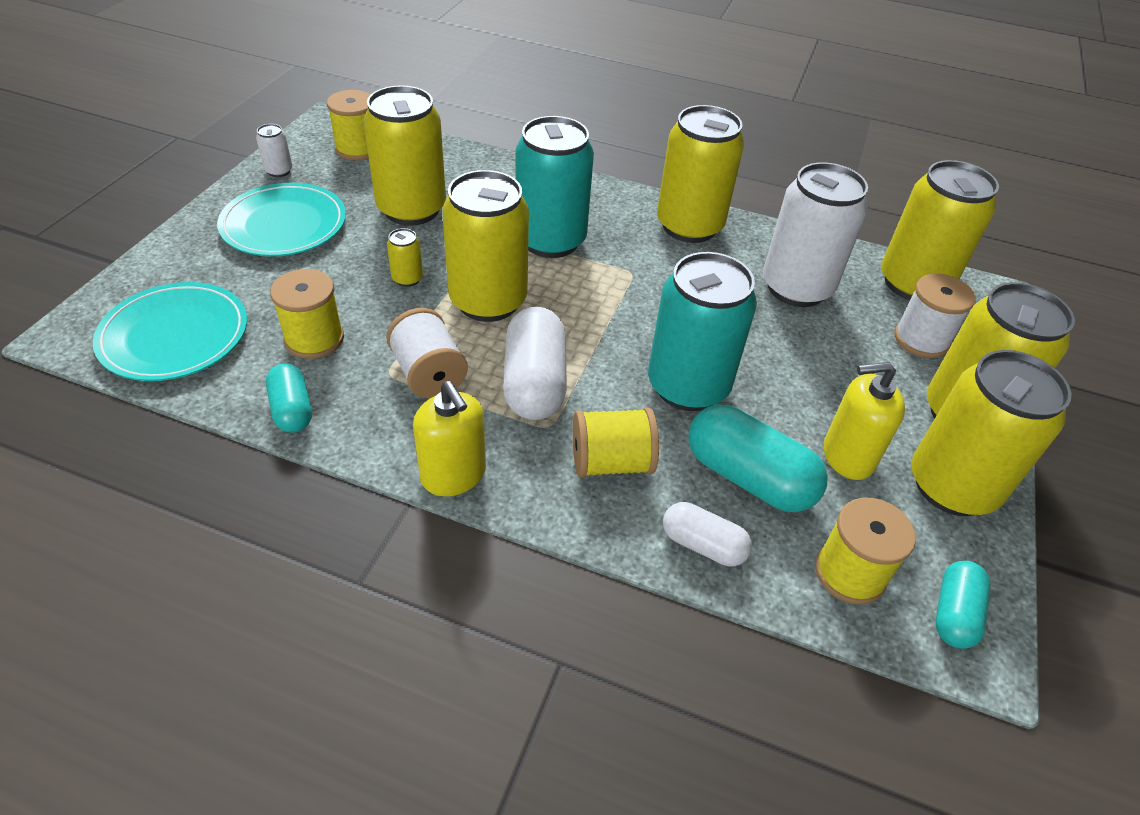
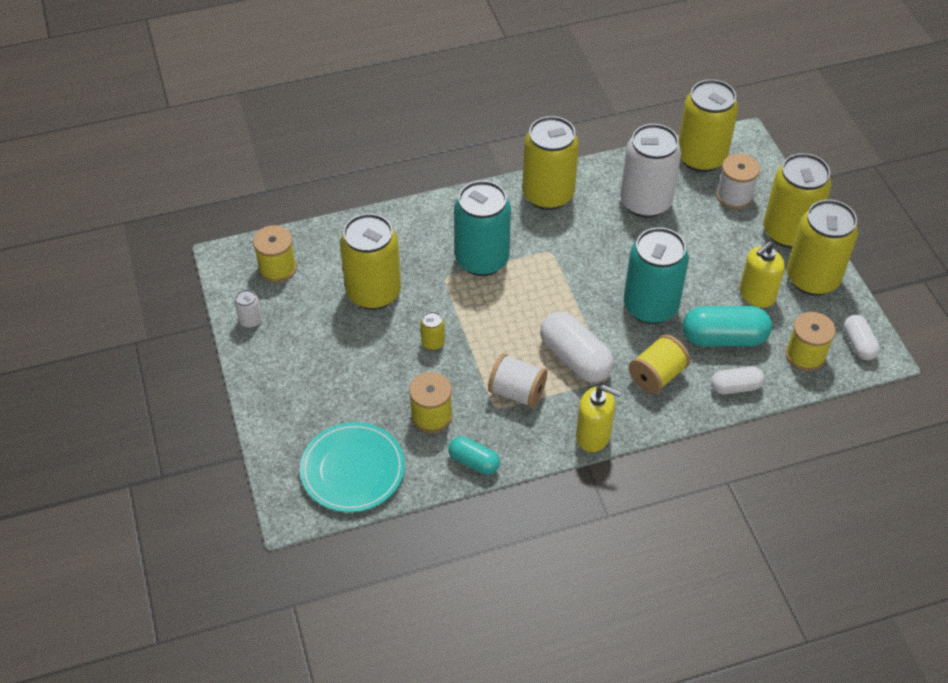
camera: 35 degrees left, 5 degrees up
(284, 225) = (311, 357): turquoise plate -> none
(488, 301) = (495, 326): yellow can -> none
(954, 613) = (858, 344): turquoise capsule -> white capsule

